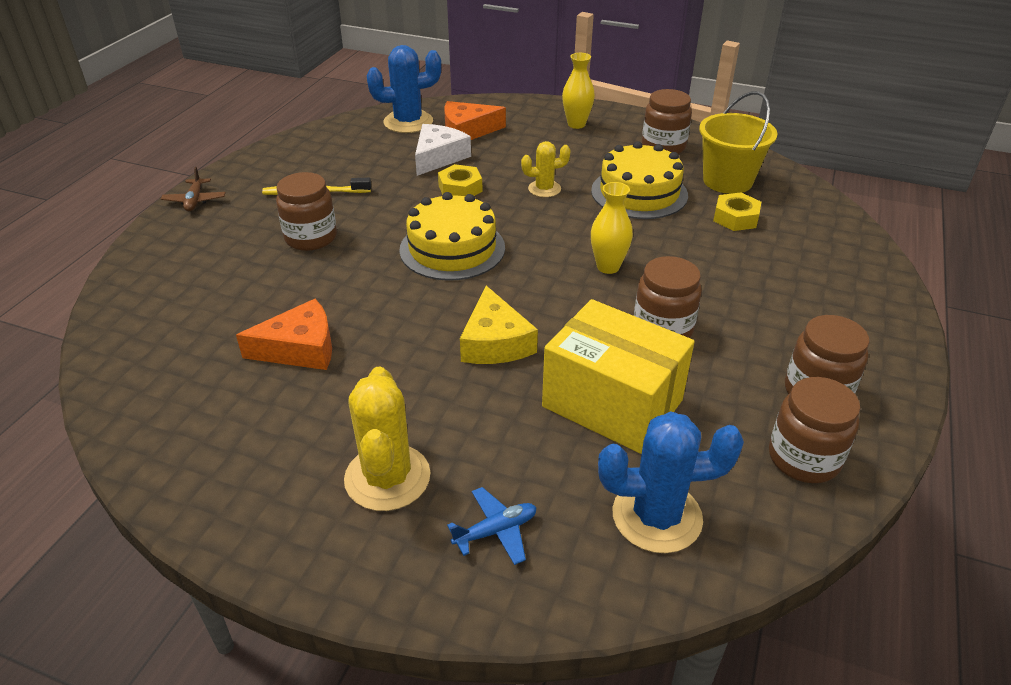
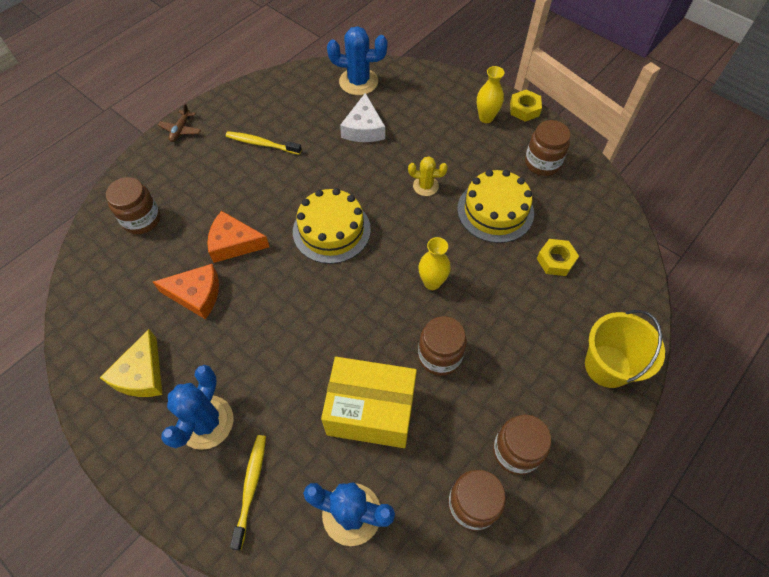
camera: 20 degrees right, 20 degrees up
(311, 238) = (242, 190): brown jar -> brown jar (142, 219)
(387, 477) = (206, 422): yellow cactus -> blue cactus
(438, 157) = (364, 128): white cheese -> white cheese turned 135 degrees clockwise
(460, 188) = (364, 168): yellow nut -> yellow nut (524, 109)
(467, 131) = (398, 104): orange cheese -> orange cheese (234, 243)
(495, 342) = (320, 330): yellow cheese -> yellow cheese (141, 374)
(496, 531) = (250, 487): blue plane -> yellow toothbrush
(612, 403) = (371, 411): yellow box -> yellow box turned 45 degrees counterclockwise
(727, 181) = (572, 217): yellow bucket -> yellow bucket (607, 366)

